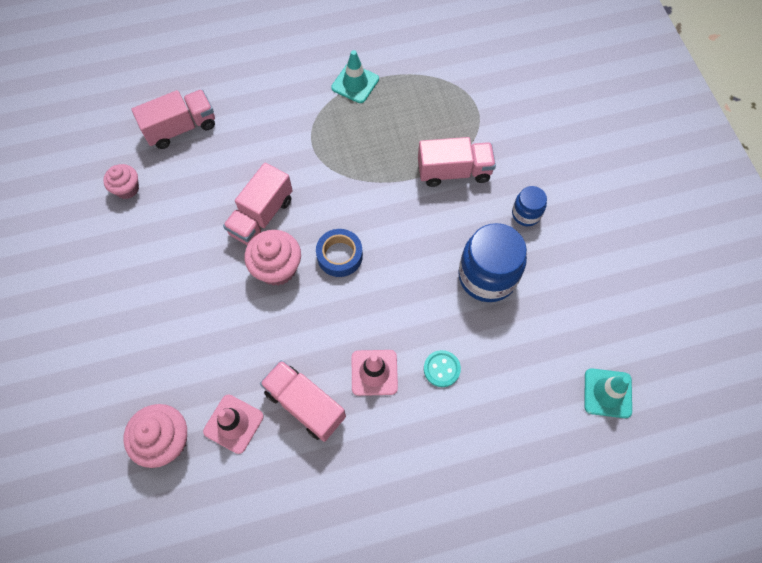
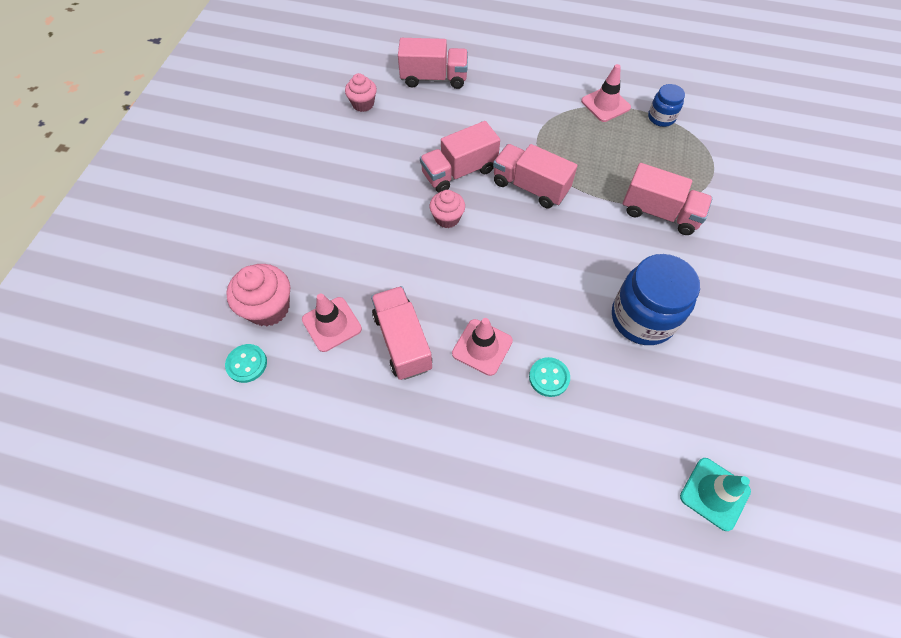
camera: 30 degrees right, 5 degrees down
(179, 503) = (247, 364): none -> turquoise button
(277, 268) = (447, 218): pink cupcake -> pink cupcake, size x0.64
(333, 200) = (530, 187): none -> pink truck
(339, 256) = (509, 234): blue tape -> none
(355, 83) = (605, 104): turquoise traffic cone -> pink traffic cone
(526, 214) = (714, 282): blue jar -> blue jar (661, 118)

